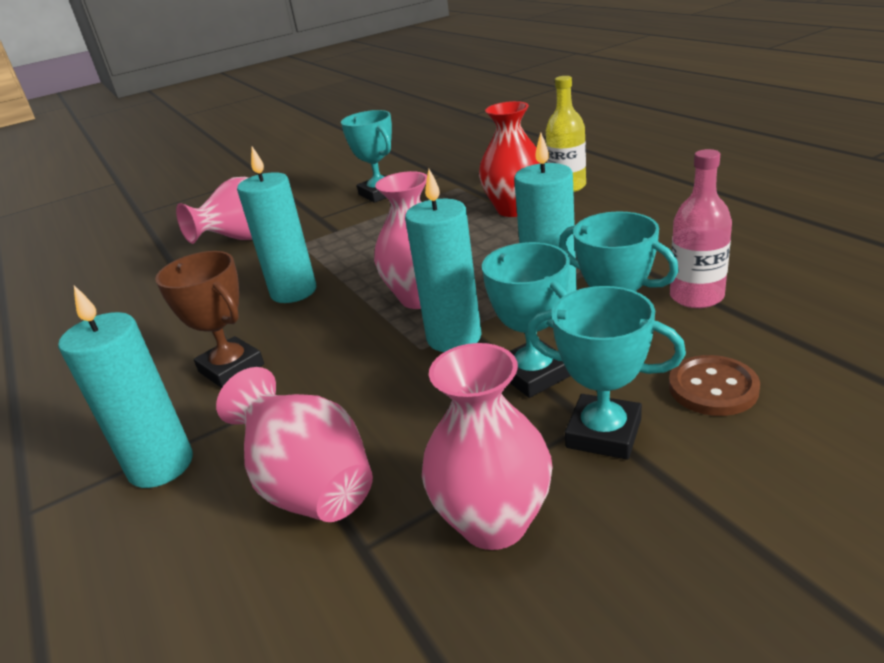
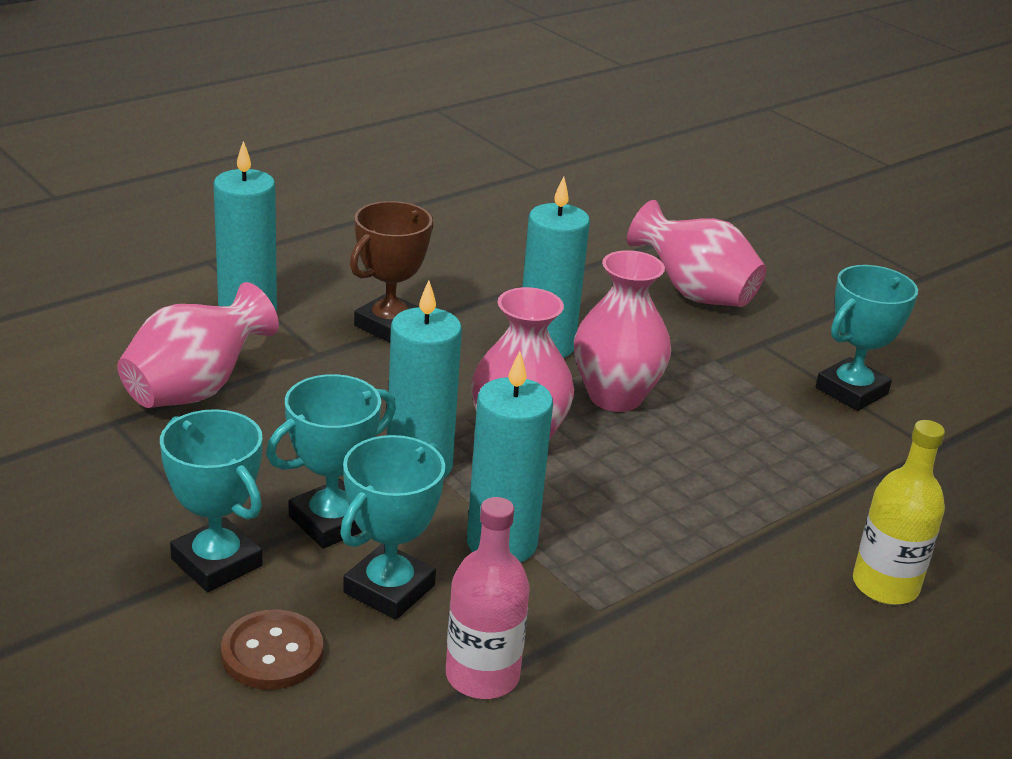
camera: 75 degrees right, 0 degrees up
(493, 522) = (118, 489): pink vase -> pink vase (615, 397)
(515, 209) = (788, 523): red vase -> none
(603, 433) = (216, 562): turquoise trophy -> turquoise trophy turned 60 degrees counterclockwise

